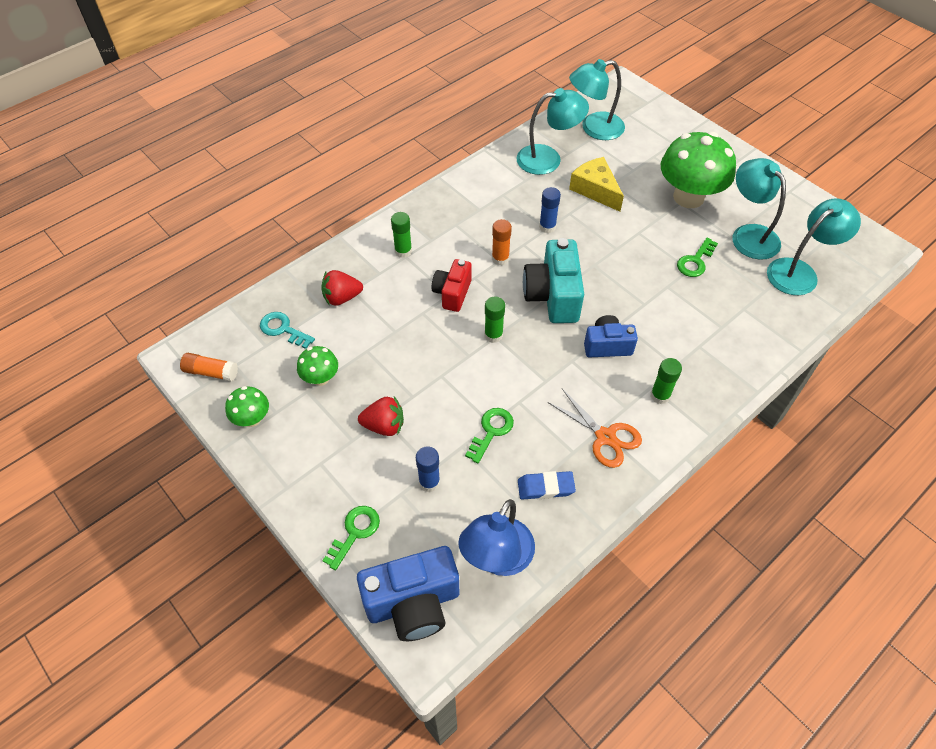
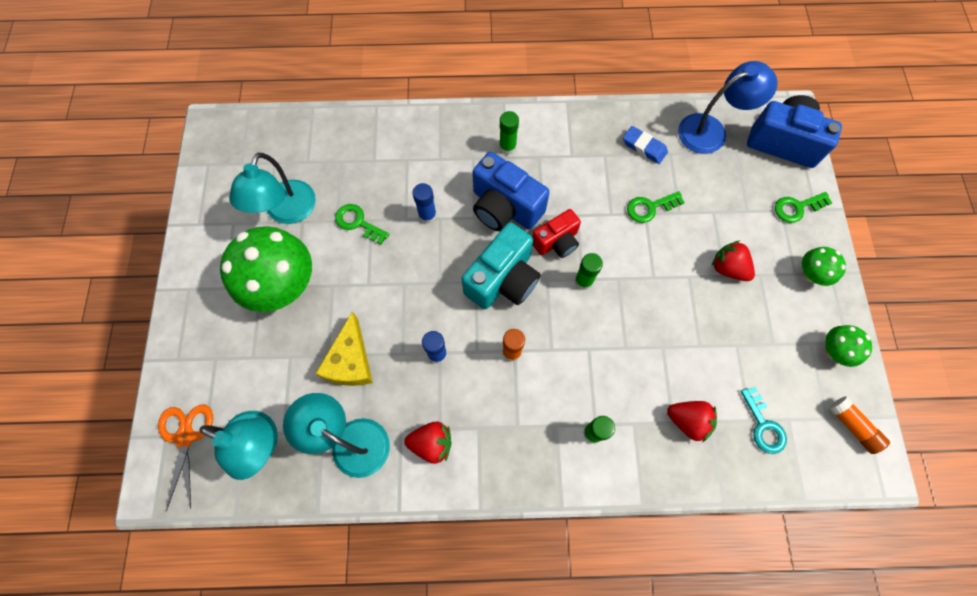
camera: 140 degrees left, 15 degrees up
(320, 378) = (755, 347): green mushroom -> green mushroom (810, 274)
(429, 482) = (722, 204): blue glue stick -> blue glue stick (427, 215)
(452, 293) = (584, 347): red camera -> red camera (556, 242)
(499, 186) = (432, 443): none -> red strawberry
(605, 437) = (573, 148): orange scissors -> orange scissors (185, 437)
(607, 346) = (505, 207): blue camera -> blue camera, size x1.61
(695, 261) = (358, 222): green key -> green key turned 135 degrees counterclockwise
(799, 272) = (296, 155): turquoise lamp -> none

